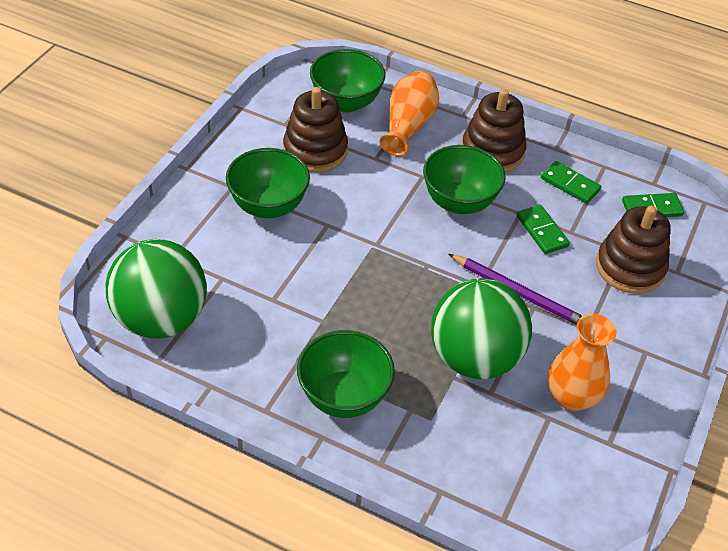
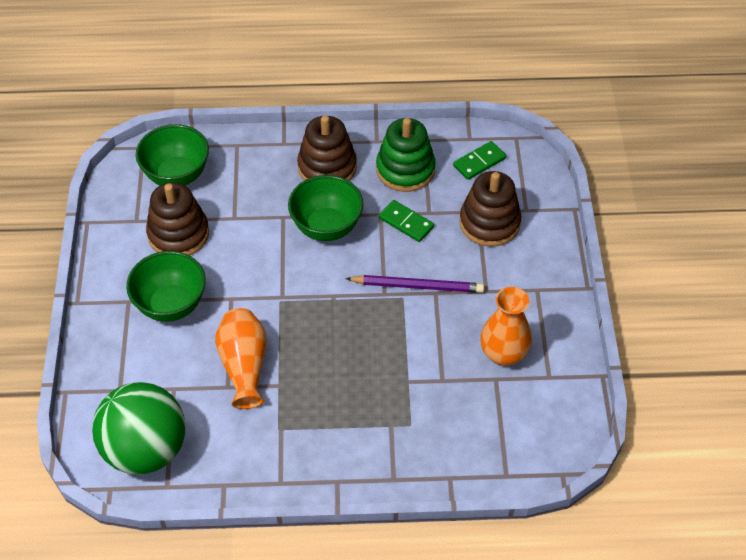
camera: 25 degrees left, 5 degrees up
(344, 396) = (334, 440): green bowl -> none
(408, 125) = (243, 174): orange vase -> orange vase (244, 366)
(474, 358) = (414, 358): green ball -> none
(570, 184) = (405, 169): green domino -> green stacking toy

